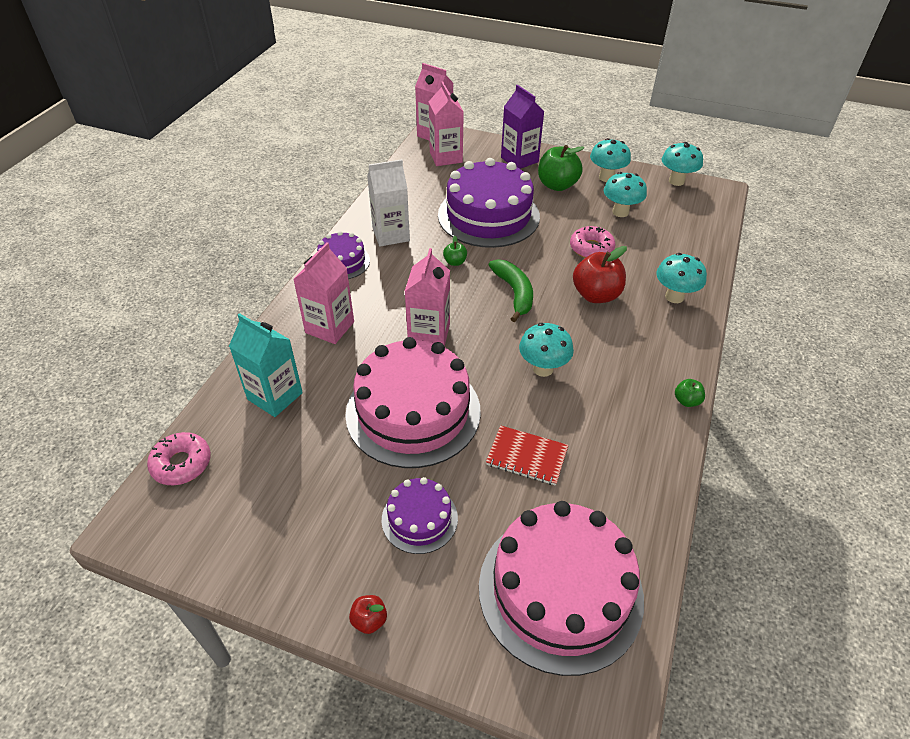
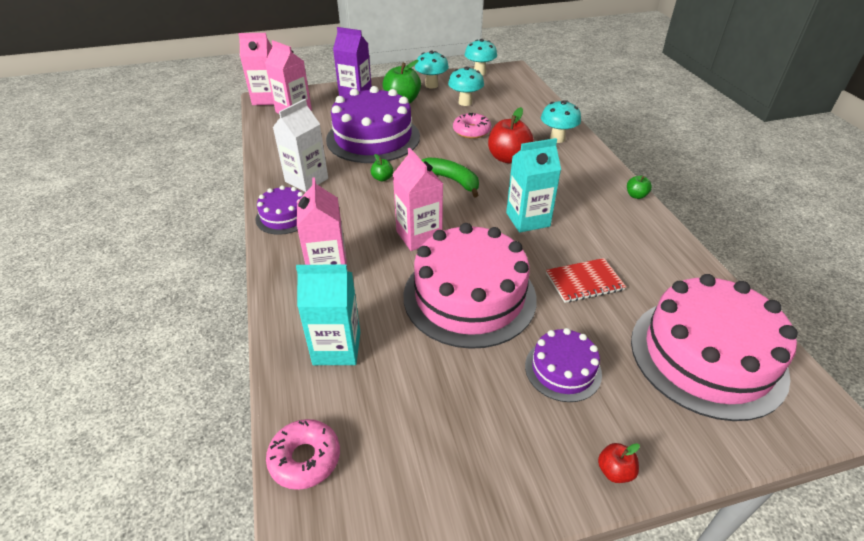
camera: 35 degrees left, 5 degrees down
(543, 369) = (528, 219): turquoise mushroom -> turquoise carton

